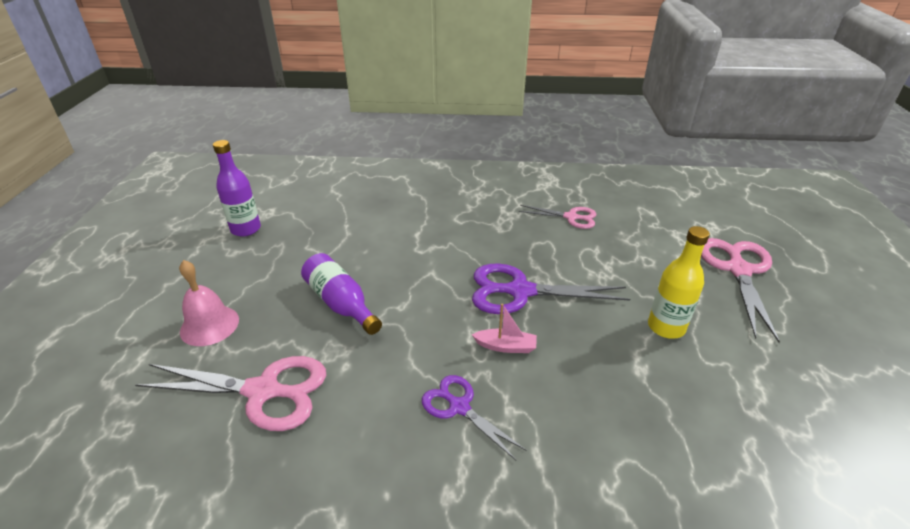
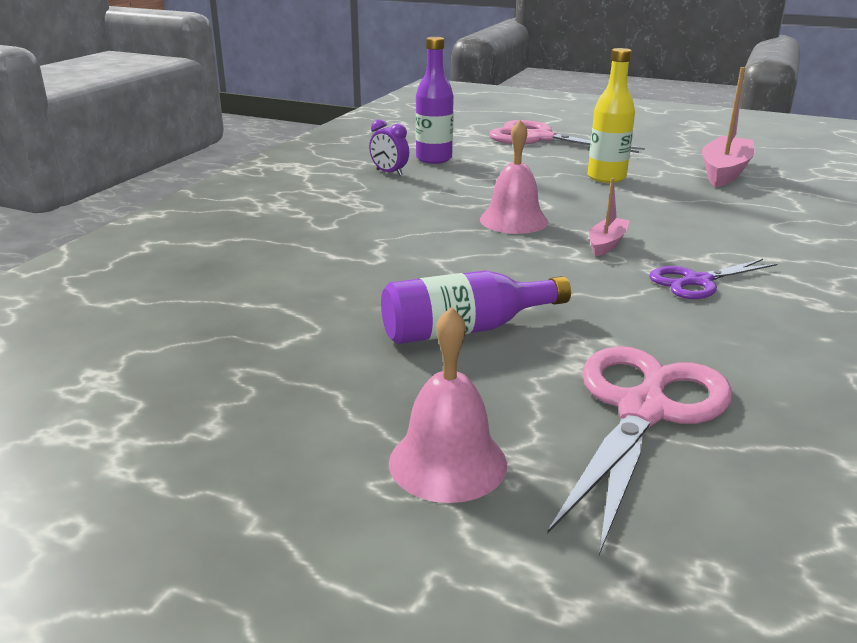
camera: 70 degrees left, 10 degrees down
(246, 229) = (134, 407): purple bottle -> purple bottle (434, 159)
(520, 291) = (513, 220): purple scissors -> pink bell
(571, 217) = (389, 173): pink scissors -> purple clock
(774, 416) = (724, 172): none -> pink boat

